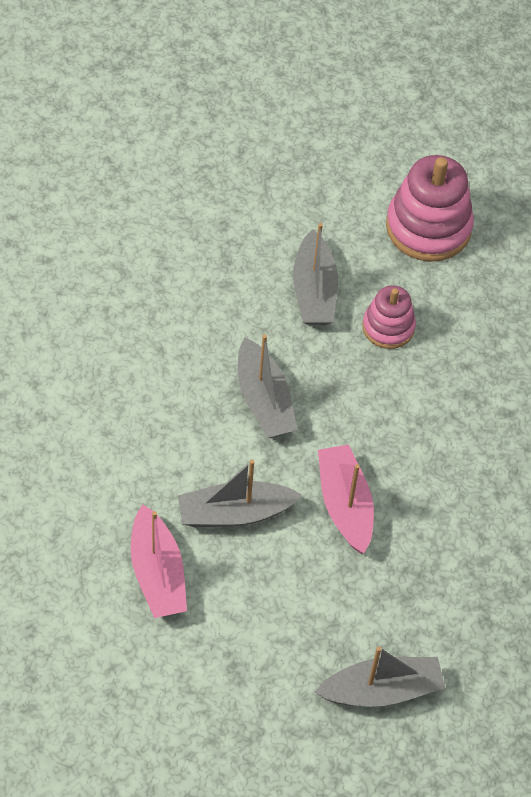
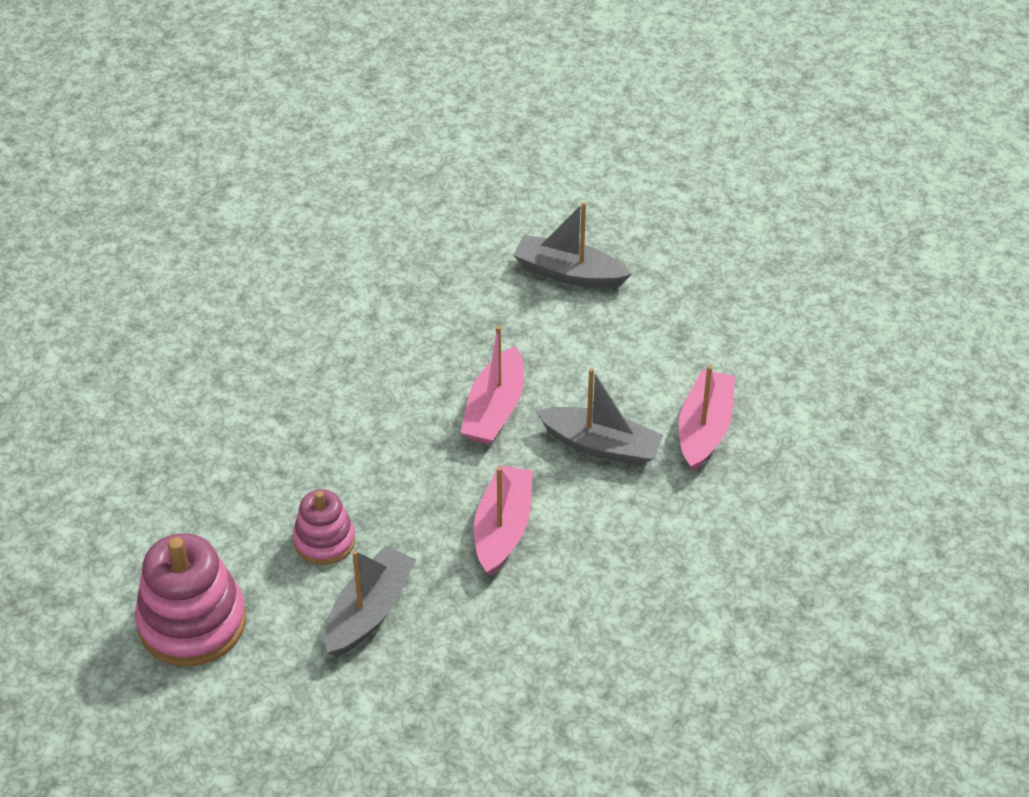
camera: 145 degrees left, 10 degrees down
(264, 400) = (502, 528): grey boat -> pink boat

